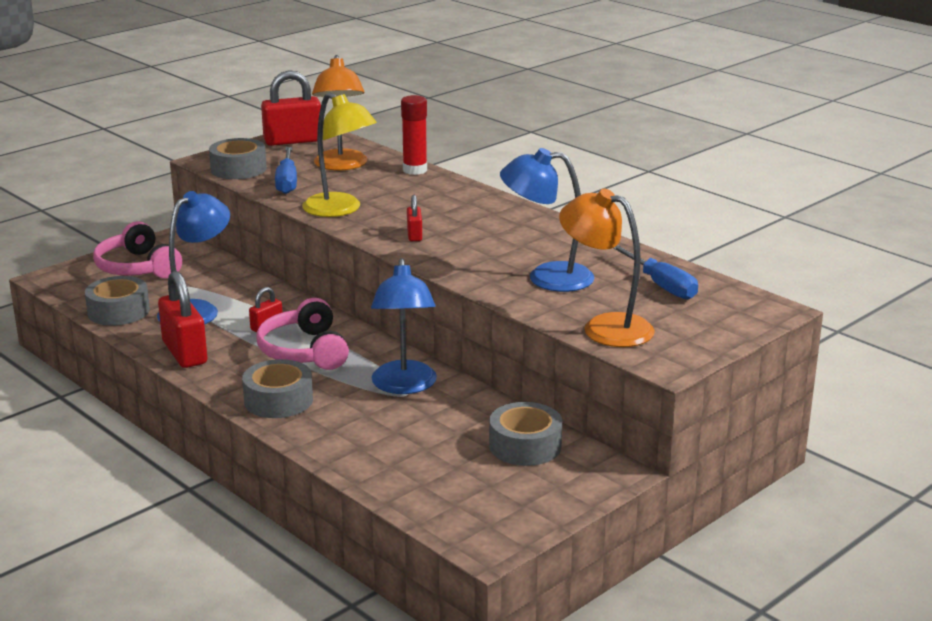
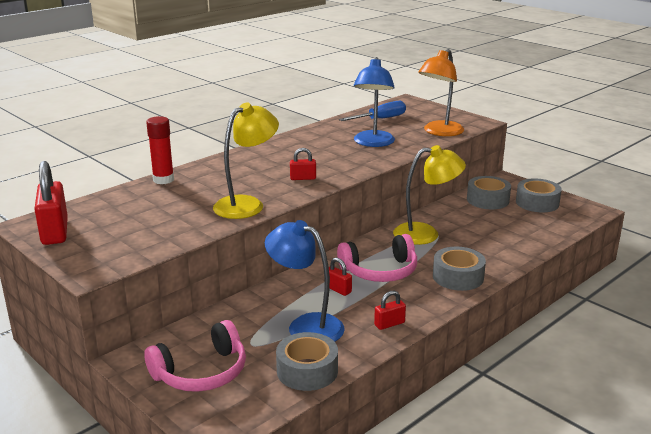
camera: 90 degrees left, 0 degrees up
(184, 353) = (389, 324): red padlock -> red padlock, size x0.50
(238, 169) = (126, 253): grey tape -> grey tape (537, 203)
(287, 182) = (172, 228): blue screwdriver -> none
(341, 166) = (139, 208): orange lamp -> none
(404, 386) = (426, 234): blue lamp -> yellow lamp

